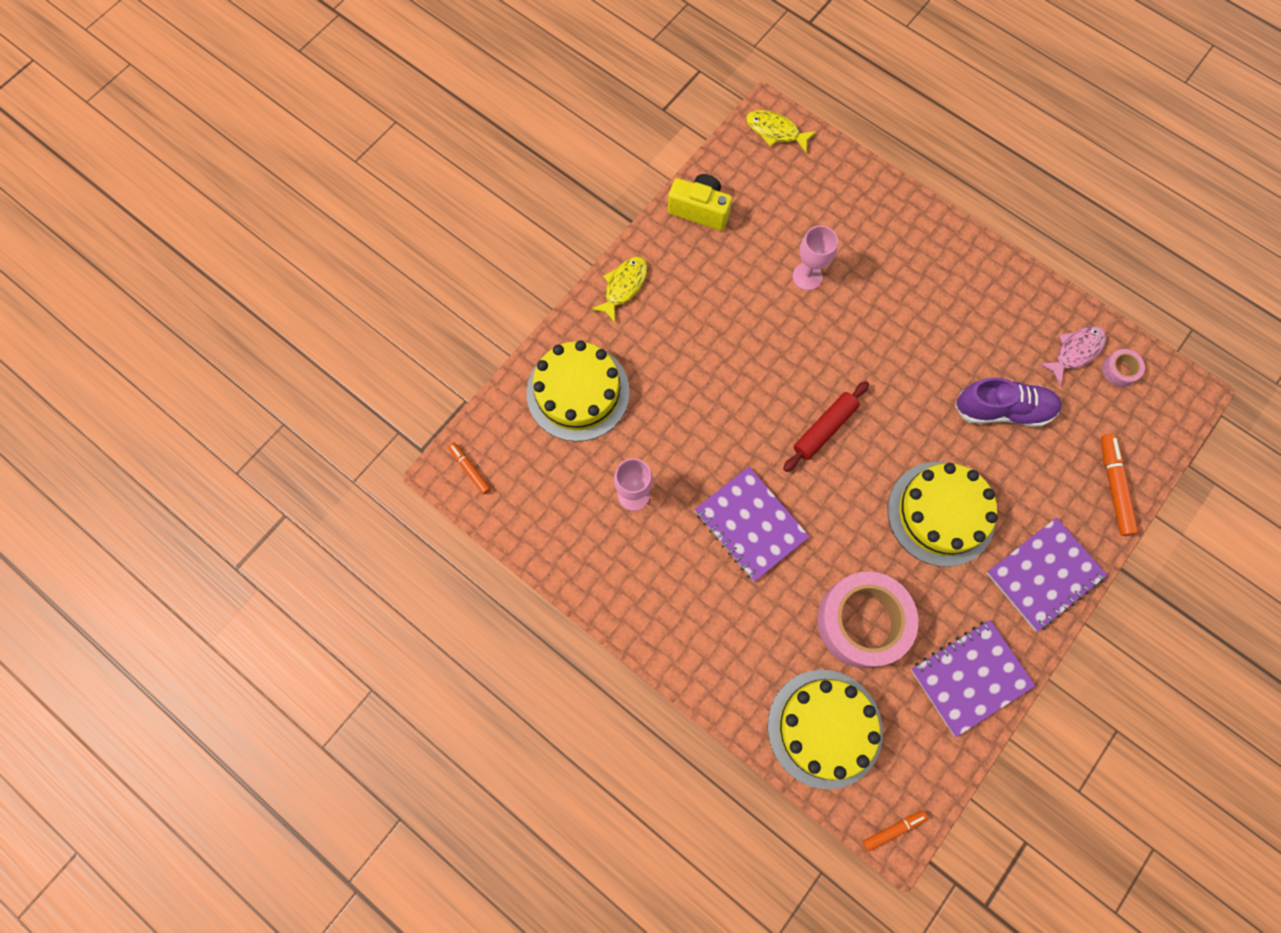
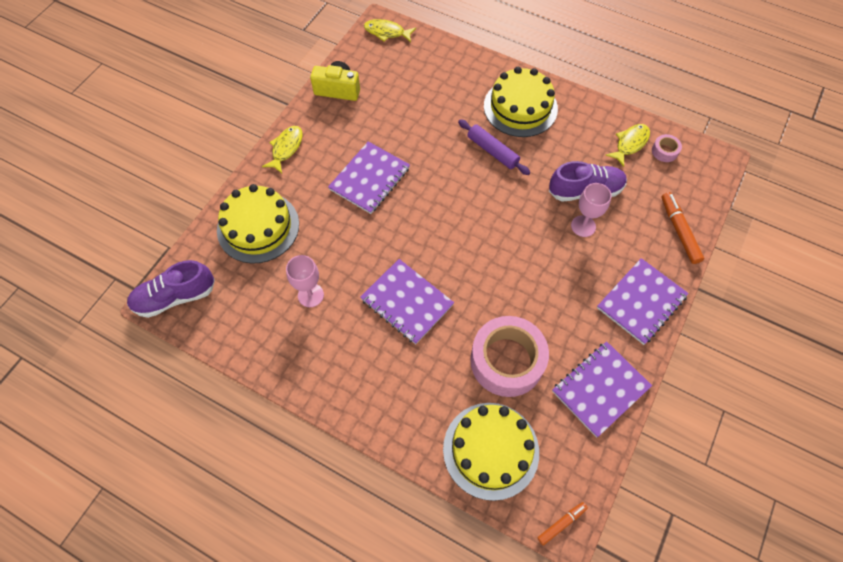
camera: 10 degrees left, 10 degrees down
(470, 469) = (175, 297): orange marker -> purple shoe
(725, 348) = (370, 179): none -> purple notebook
(807, 276) = (424, 122): pink goblet -> pink goblet (583, 226)
(824, 429) = (454, 224): red rolling pin -> none
(890, 333) = (492, 151): none -> purple rolling pin
(941, 513) = (553, 270): yellow cake -> yellow cake (520, 107)
(1075, 352) = (630, 144): pink fish -> yellow fish

